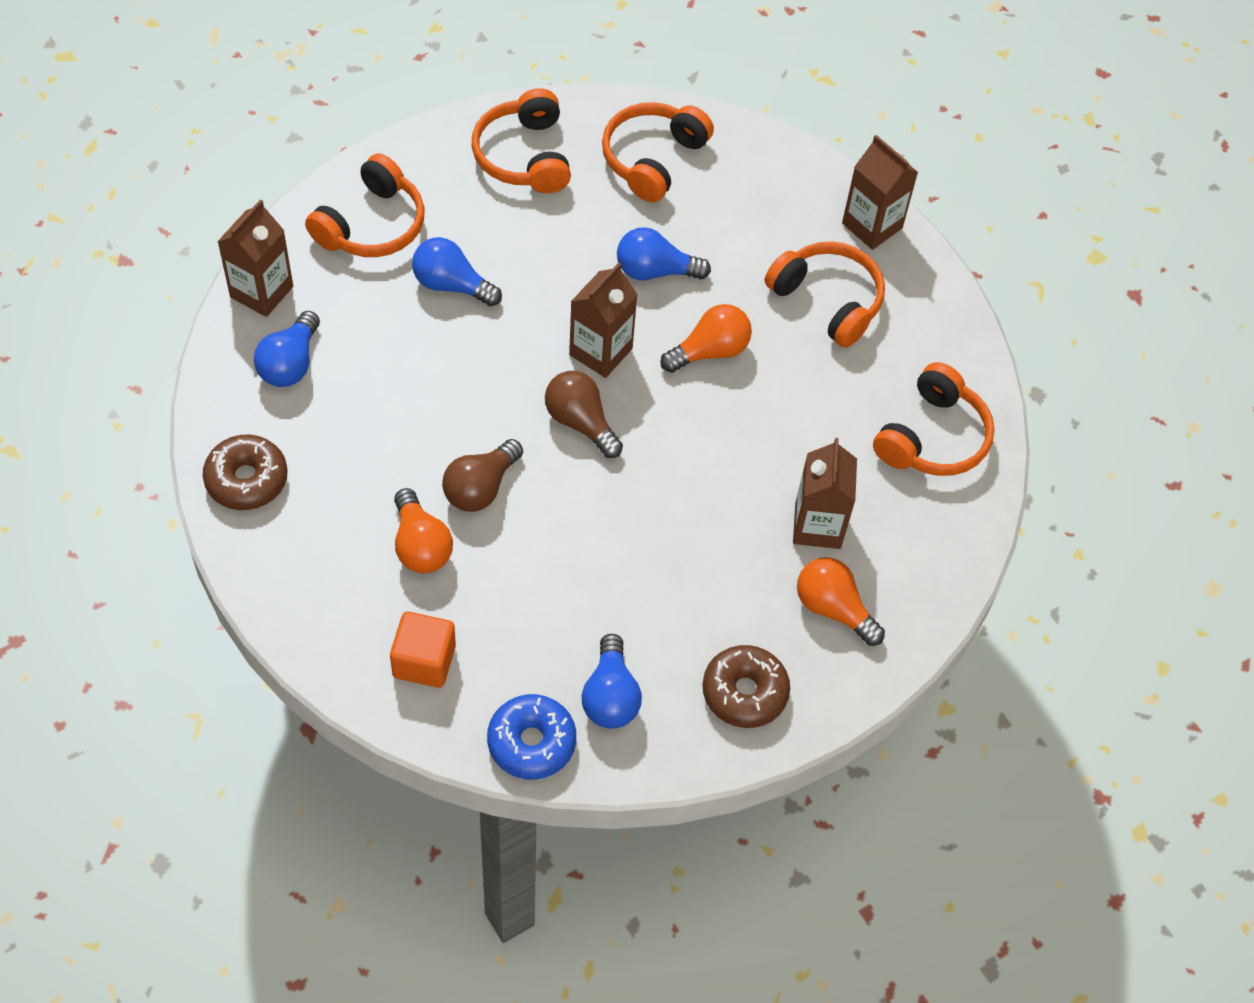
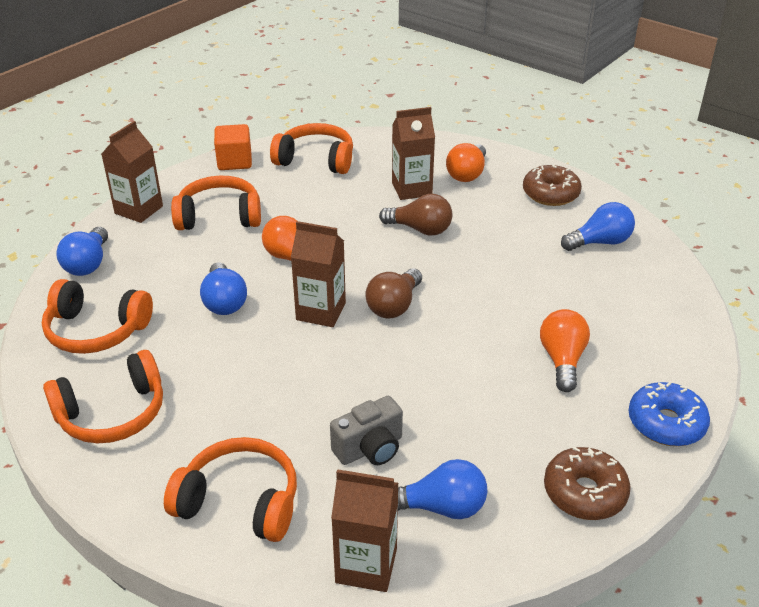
camera: 105 degrees left, 20 degrees down
(384, 333) = (370, 448): none -> grey camera
(420, 545) = (562, 360): orange light bulb -> orange light bulb turned 45 degrees counterclockwise
(424, 661) = (651, 330): orange cube -> orange cube (234, 162)
(451, 285) = (291, 419): blue light bulb -> blue light bulb (88, 264)
(481, 487) = (488, 342): brown light bulb -> brown light bulb (420, 229)
(531, 742) = (661, 266): blue donut -> blue donut (666, 423)
(827, 300) = (219, 216): orange headphones -> orange headphones turned 60 degrees clockwise

